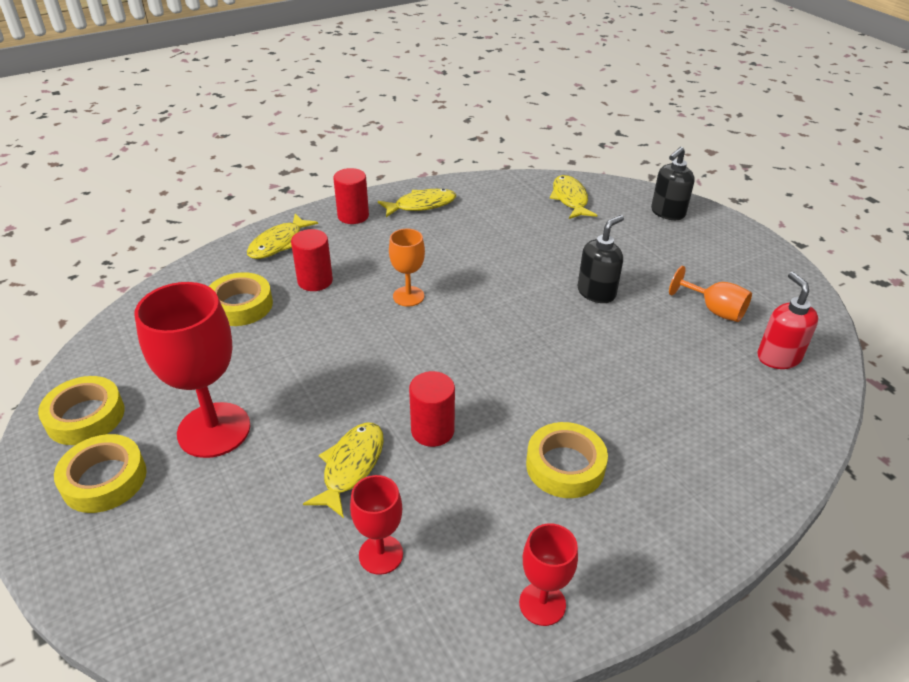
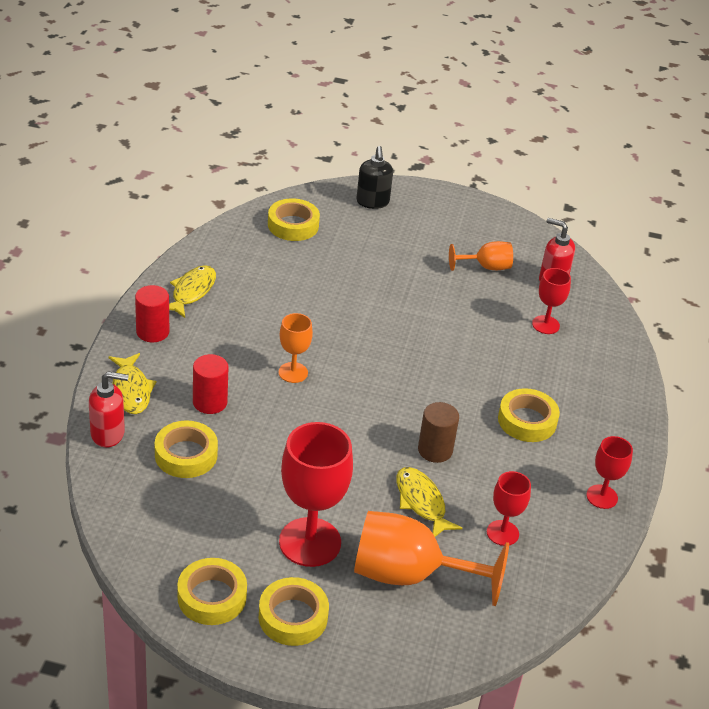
camera: 50 degrees left, 0 degrees up
(218, 261) = (108, 434): none -> red soap dispenser
(240, 523) = (410, 575): none -> orange goblet
(432, 430) = (435, 450): red cylinder -> brown cylinder
(570, 199) = (293, 225): yellow fish -> yellow tape
(596, 293) = (406, 295): black soap dispenser -> none
(713, 392) = (545, 325): none -> red goblet

